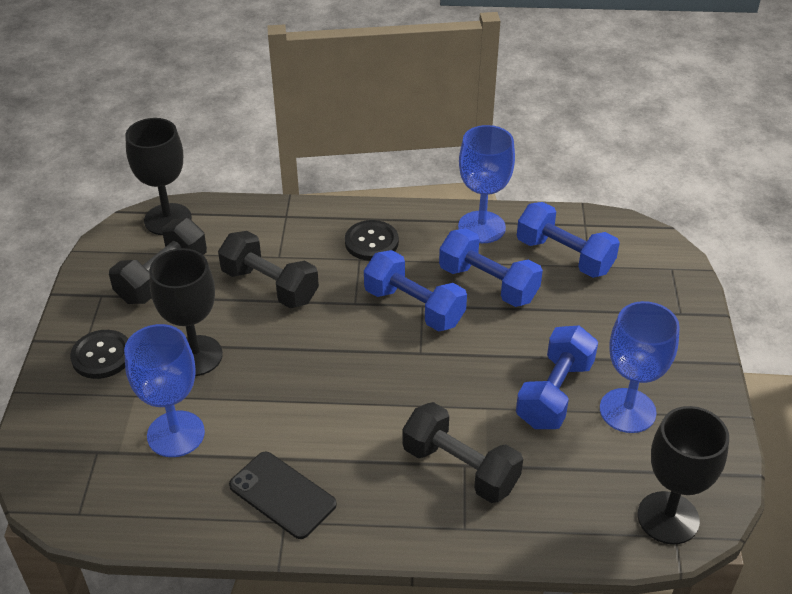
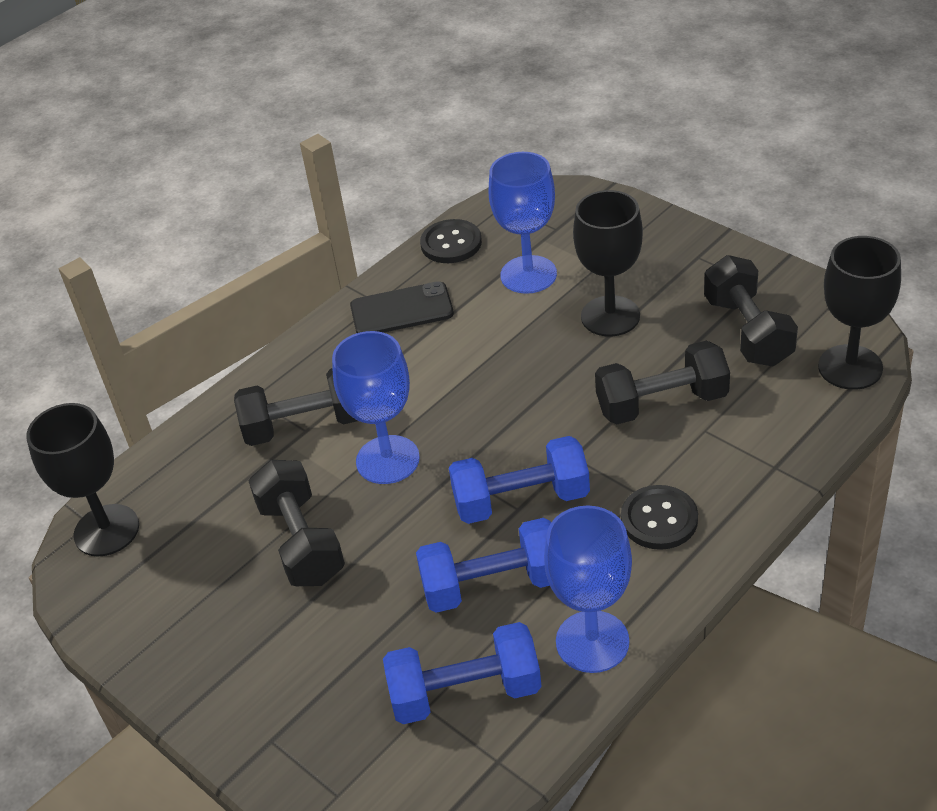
camera: 135 degrees right, 0 degrees up
(102, 356) = (668, 261): black button -> black button (451, 243)
(554, 393) = (301, 542): blue dumbbell -> black dumbbell
(627, 410) = (222, 585): blue goblet -> blue goblet (387, 460)

